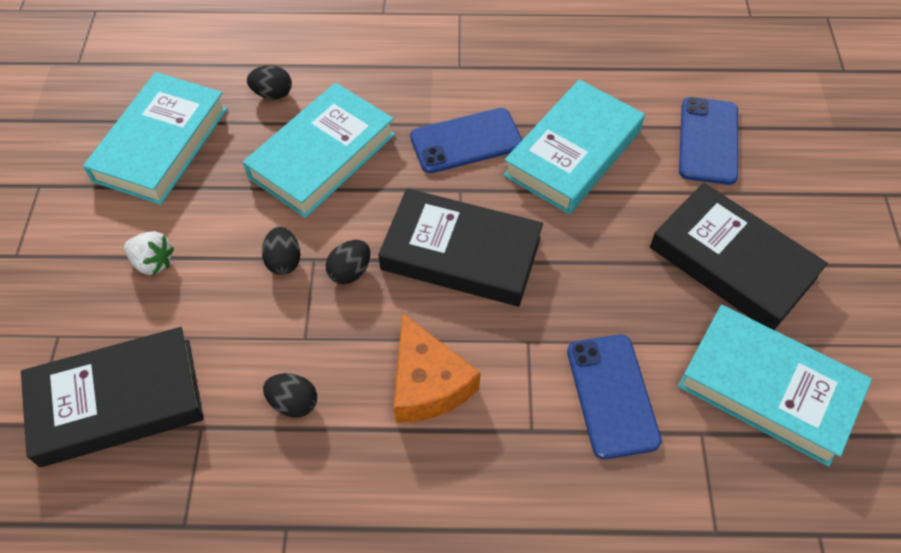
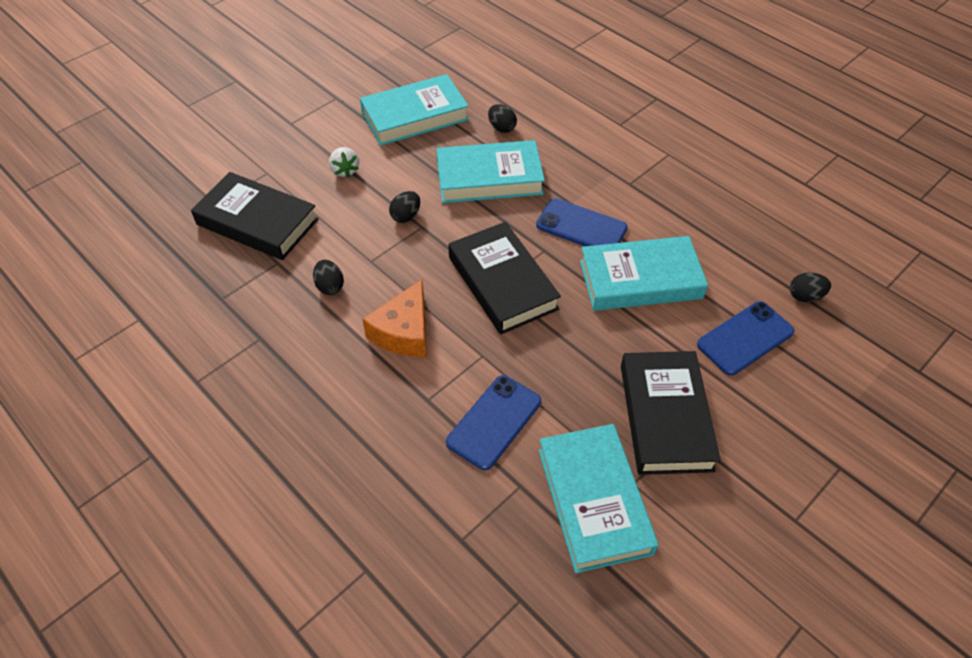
camera: 45 degrees right, 5 degrees down
(350, 271) = (432, 246): black egg -> black egg (805, 296)

